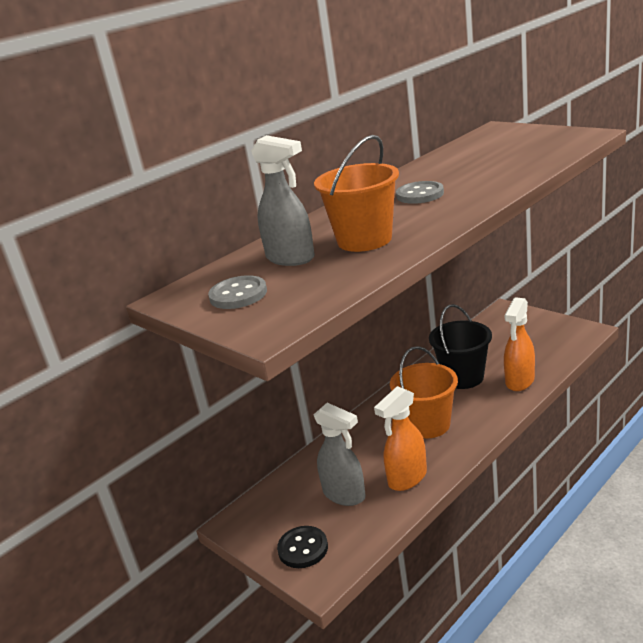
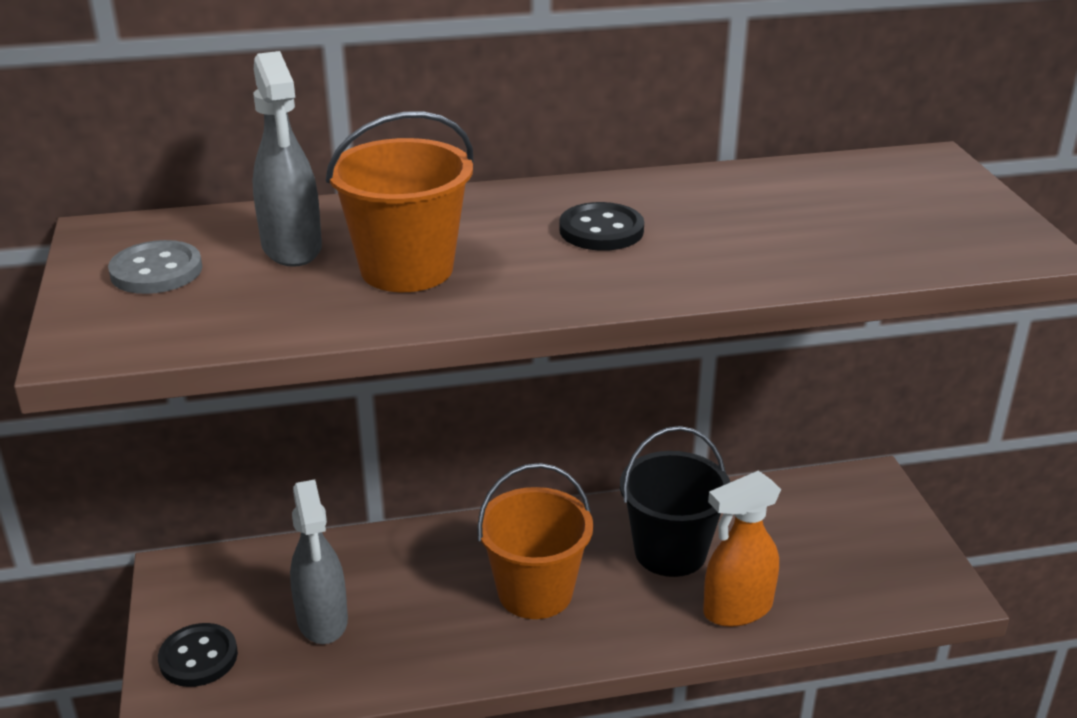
camera: 30 degrees right, 5 degrees up
(407, 478) = (415, 650): orange spray bottle -> none
(420, 194) = (601, 230): grey button -> black button

